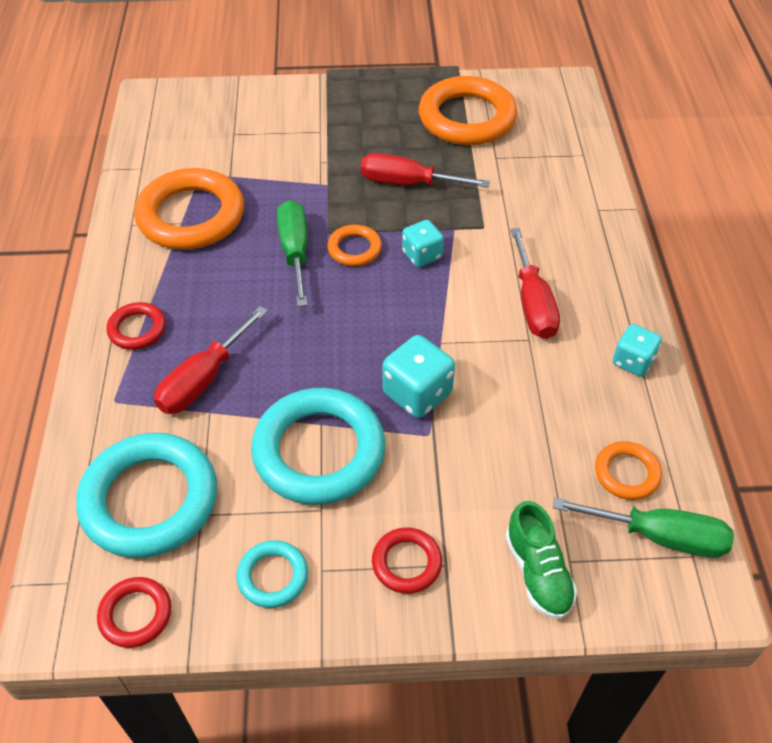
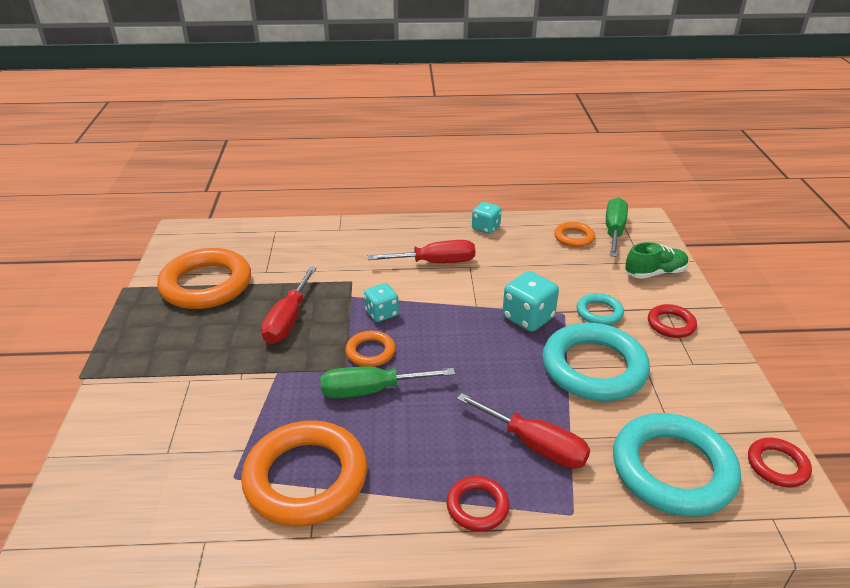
camera: 90 degrees left, 15 degrees down
(273, 576) = (709, 388): turquoise ring -> turquoise ring (599, 312)

